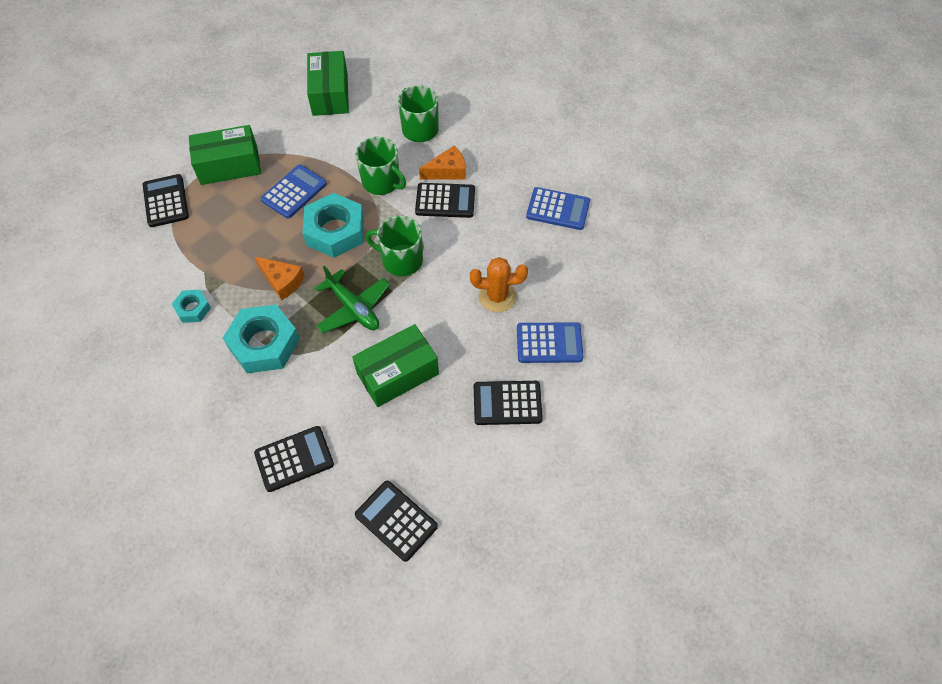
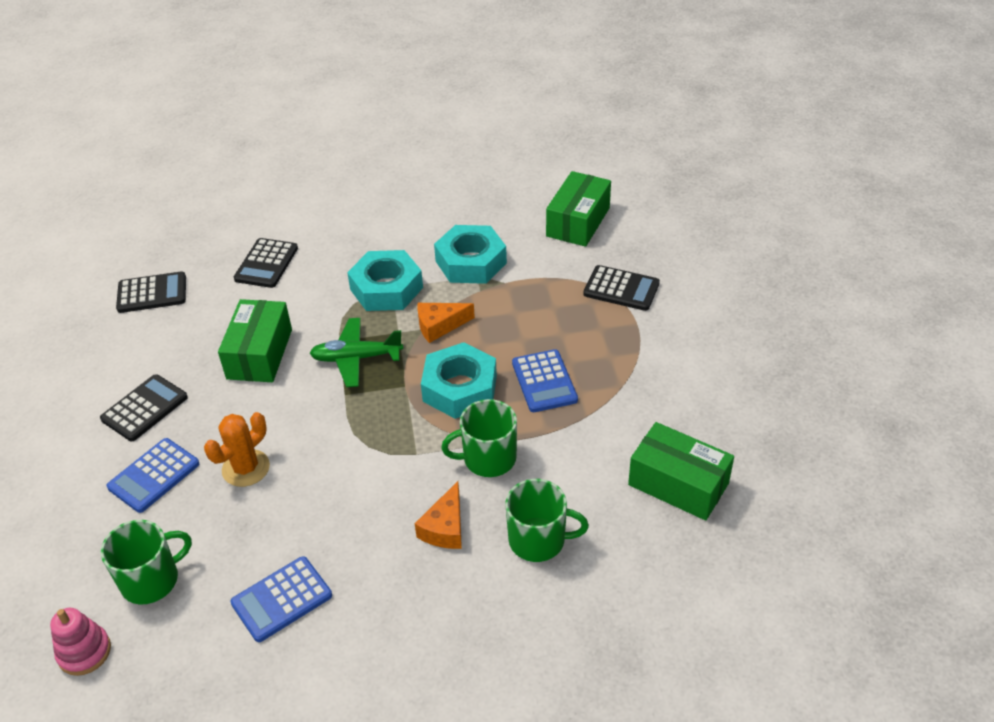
camera: 130 degrees right, 15 degrees down
(193, 309) = (471, 262): turquoise nut -> turquoise nut, size x1.93
(229, 165) = (631, 349): green box -> green box (578, 222)
(401, 260) = (370, 419): green mug -> green mug (151, 580)
(445, 201) = (405, 499): black calculator -> none
(673, 270) = (84, 652): none -> pink stacking toy

